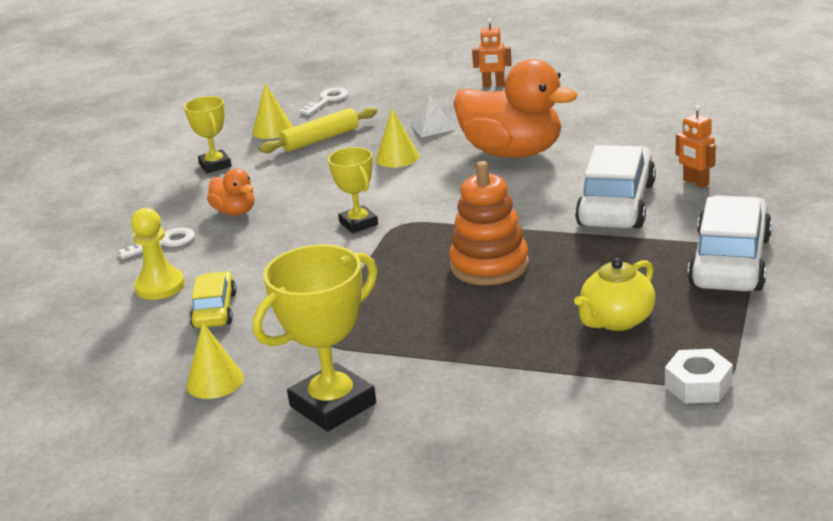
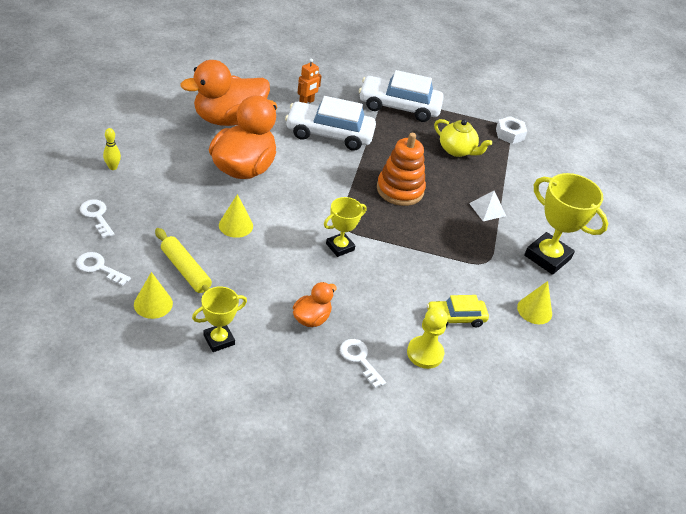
camera: 105 degrees left, 15 degrees up
(407, 89) = (97, 216): none -> white key
(432, 126) = (183, 204): white pyramid -> white pyramid (487, 209)
(493, 85) = (113, 167): orange robot -> yellow bowling pin
(620, 134) = (228, 119): none -> orange duck

